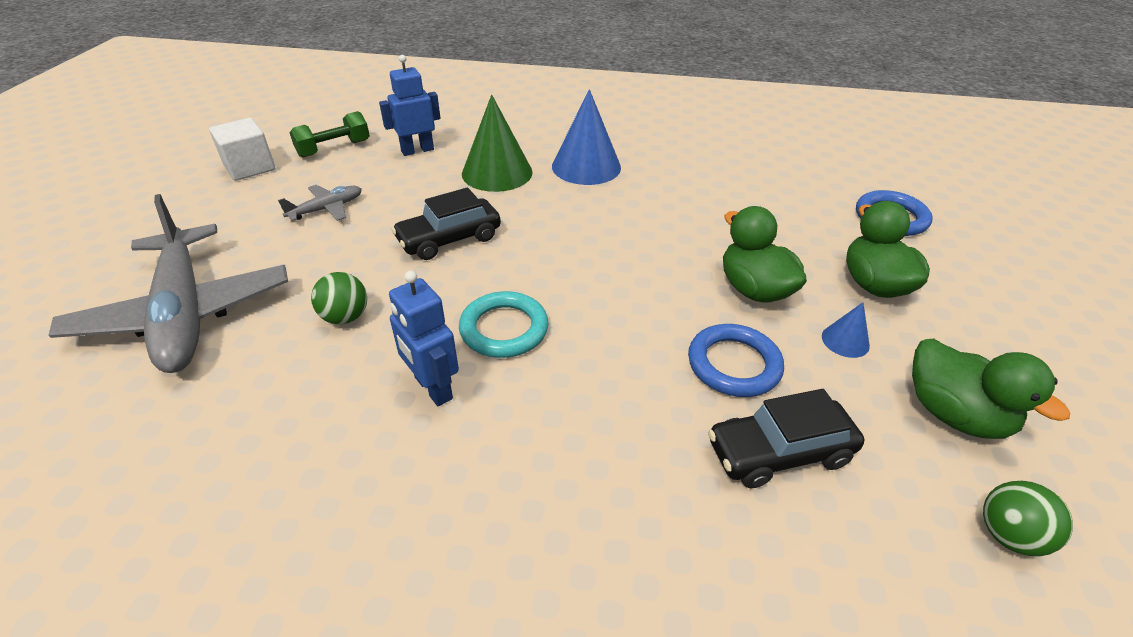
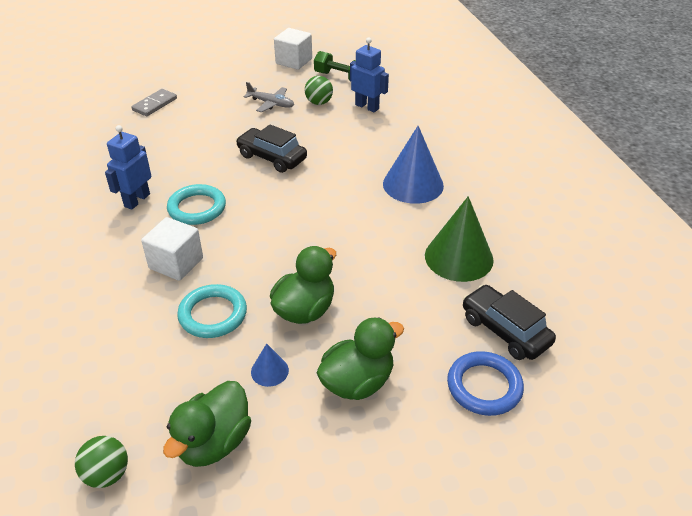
camera: 65 degrees right, 0 degrees up
(184, 313) = (155, 104): grey plane -> grey domino
(345, 317) = (177, 151): green ball -> green ball (319, 102)
(497, 173) = (367, 148): green cone -> green cone (459, 257)
(613, 376) = (176, 263): none -> white cube
(733, 364) = (213, 314): blue ring -> turquoise ring
(779, 452) = (140, 350): black car -> black car (505, 331)

